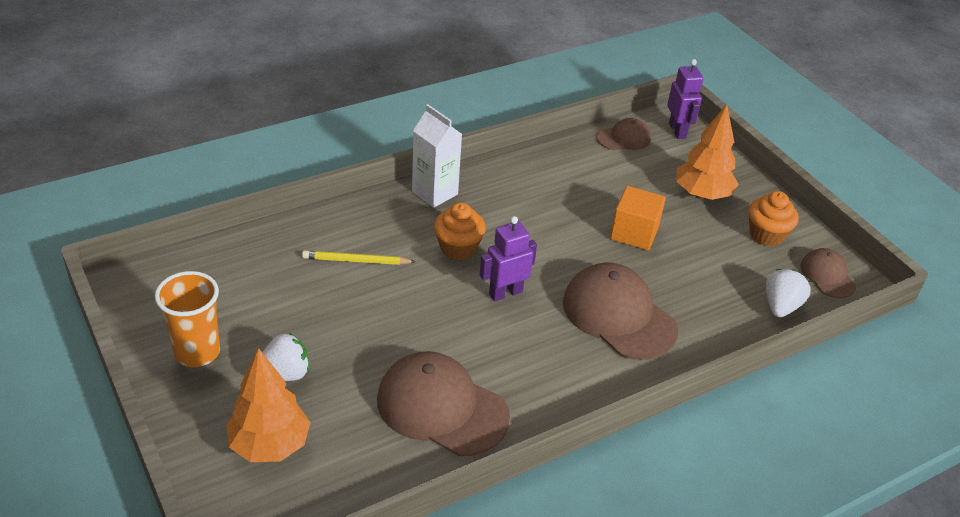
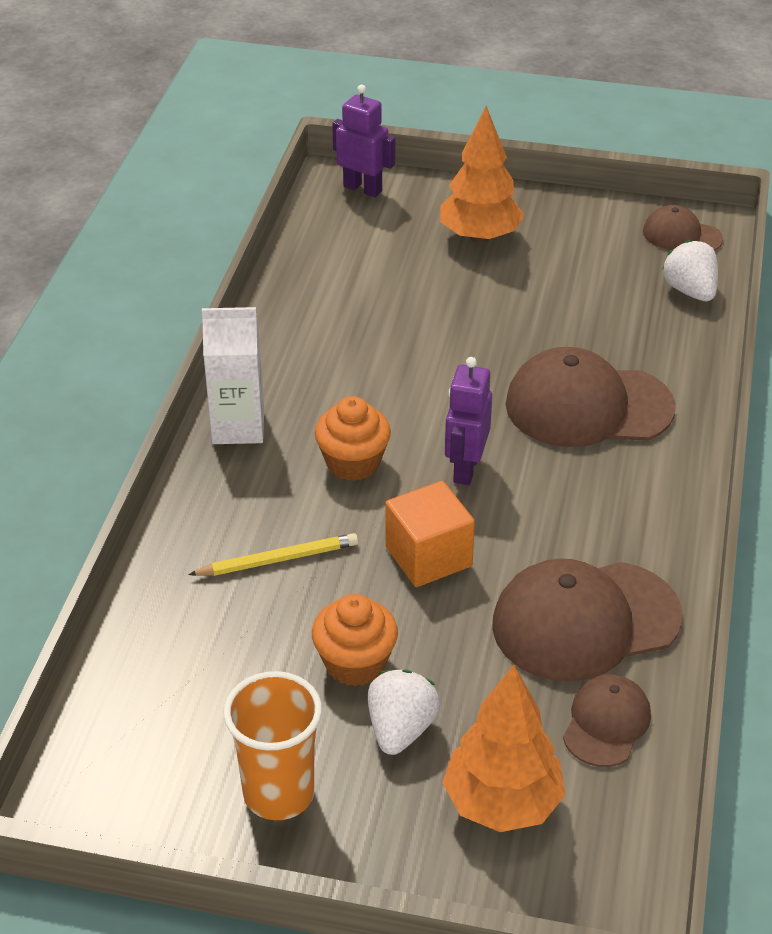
camera: 45 degrees left, 0 degrees up
(356, 261) = (277, 560): yellow pencil -> yellow pencil turned 150 degrees counterclockwise
(624, 138) = (327, 232): brown cap -> brown cap (606, 723)
(634, 233) = (481, 319): orange cube -> orange cube (428, 556)
(766, 235) = (585, 235): orange cupcake -> orange cupcake (355, 663)

